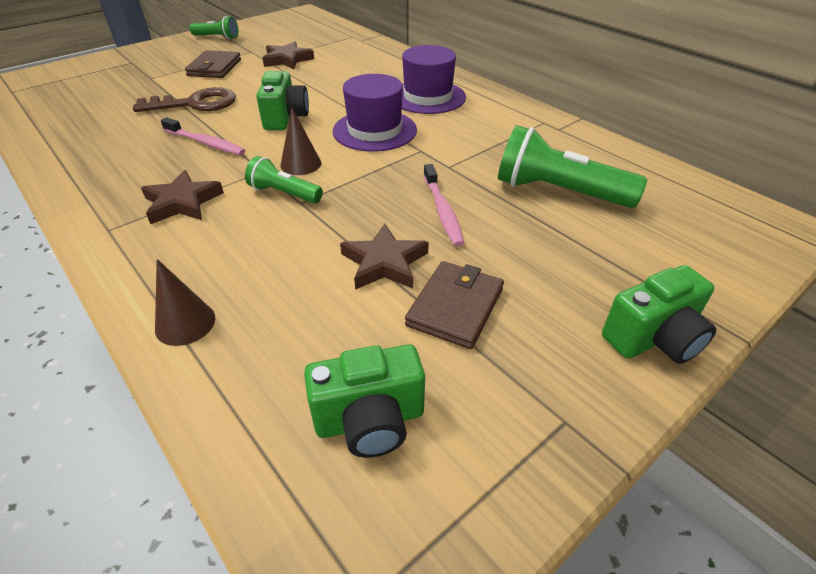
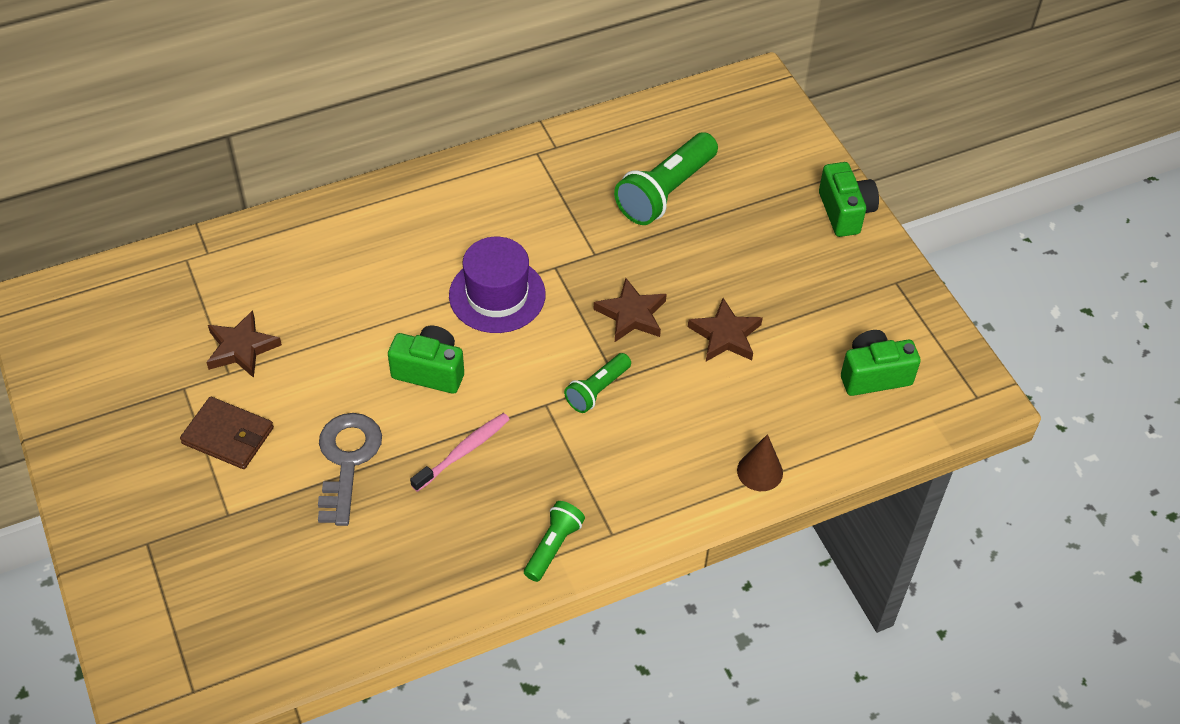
camera: 75 degrees left, 10 degrees up
(182, 202) = (584, 474): brown star -> brown star (631, 314)
(195, 104) = (347, 460): brown key -> grey key
(217, 37) = (94, 428): green flashlight -> green flashlight (553, 546)
(300, 164) = (545, 370): brown cone -> none
(370, 420) = (874, 375): green camera -> green camera turned 105 degrees counterclockwise
(428, 97) = (434, 229): purple hat -> none
(442, 211) = (667, 279): pink toothbrush -> none
(455, 307) = (788, 305): brown wallet -> none

